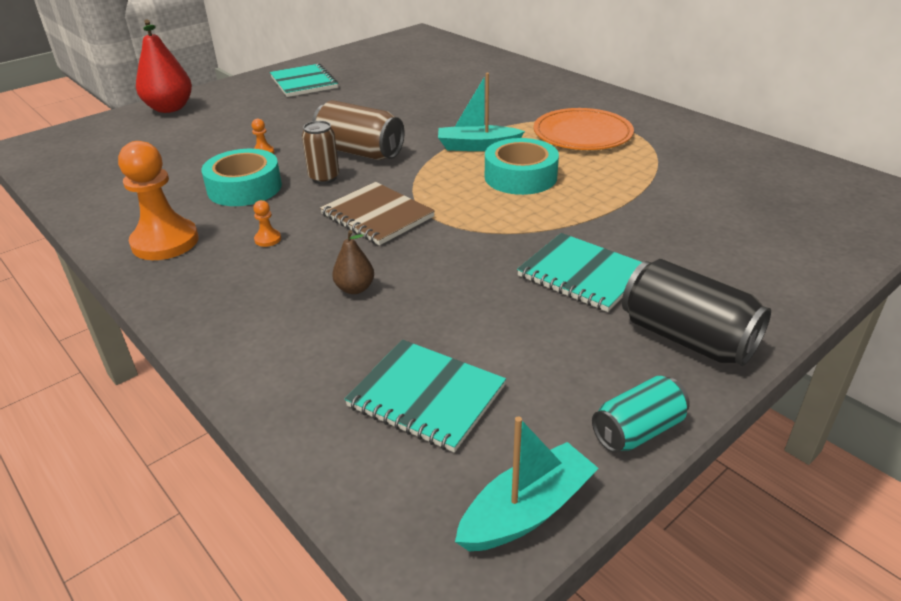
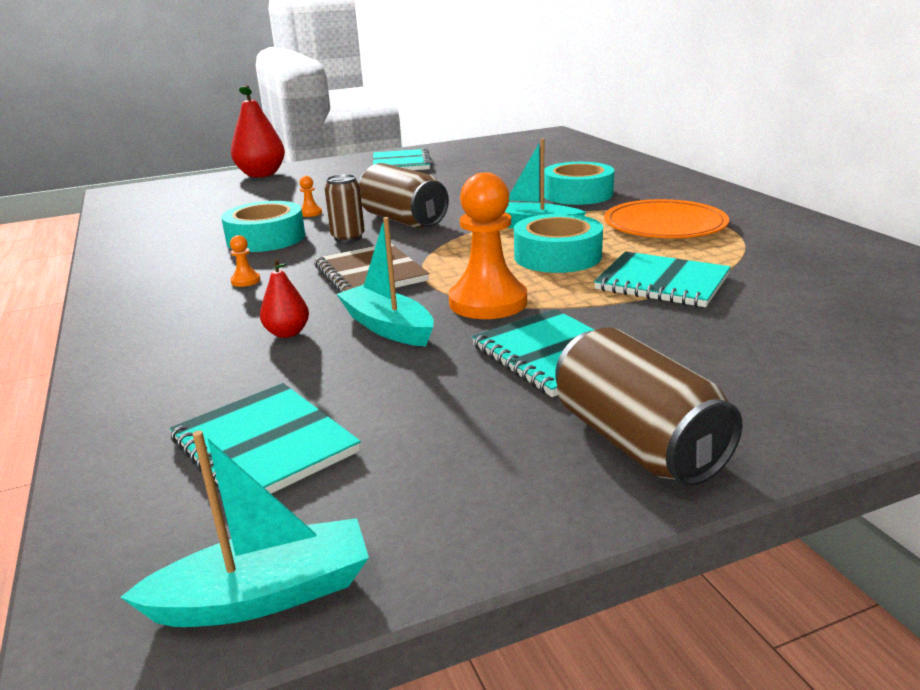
camera: 20 degrees right, 10 degrees down
(165, 242) = (153, 272): orange pawn -> orange pawn (488, 302)
(355, 288) = (287, 333): brown pear -> red pear
(435, 269) = (387, 327): none -> turquoise boat
(491, 106) = (577, 194): none -> turquoise tape
(616, 193) = (662, 283): none -> turquoise notebook
(637, 430) = (484, 535): turquoise can -> none
(687, 338) = (637, 442): black can -> brown can

